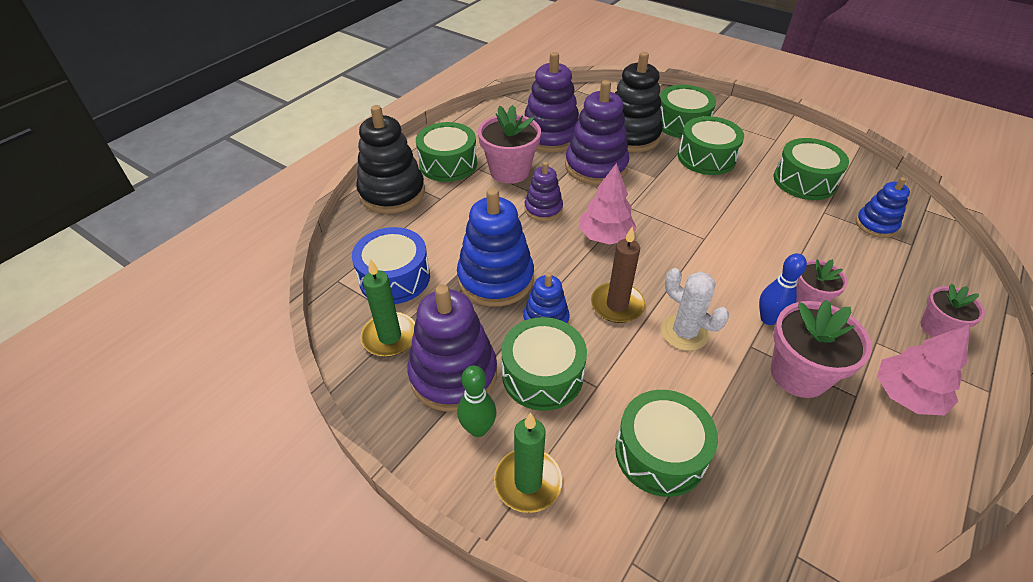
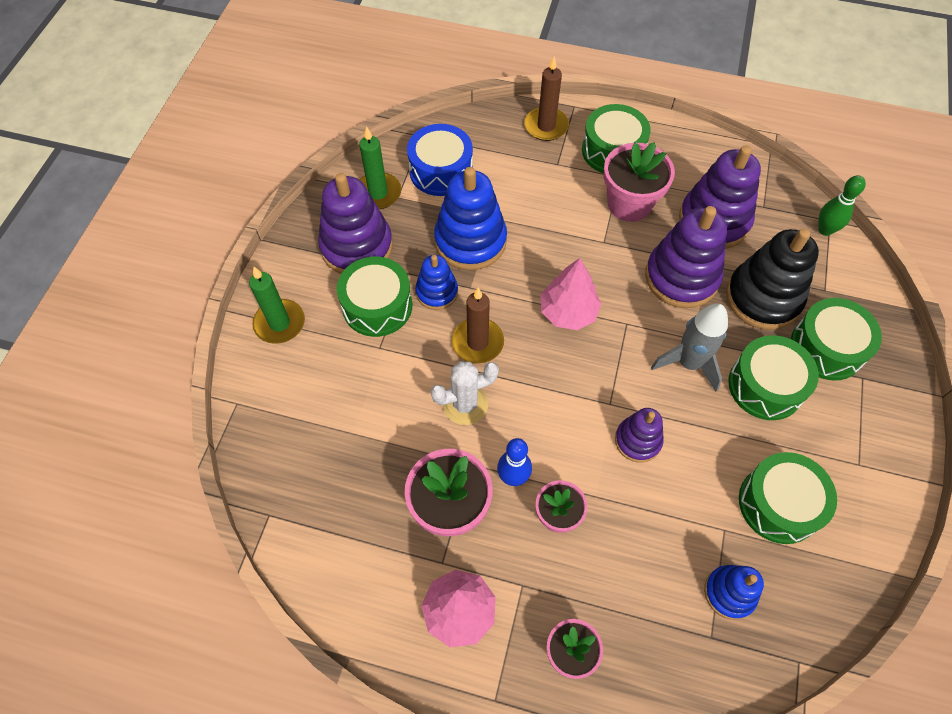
camera: 70 degrees right, 15 degrees up
(392, 193) = (546, 126): black stacking toy -> brown candle
(478, 429) = (313, 279): green bowling pin -> green bowling pin (825, 230)
(543, 209) = (584, 249): purple stacking toy -> purple stacking toy (638, 441)
(660, 453) = (329, 406): green drum -> none
(677, 186) = (688, 363): none -> grey rocket
(684, 332) = (465, 404): white cactus -> white cactus turned 45 degrees clockwise

